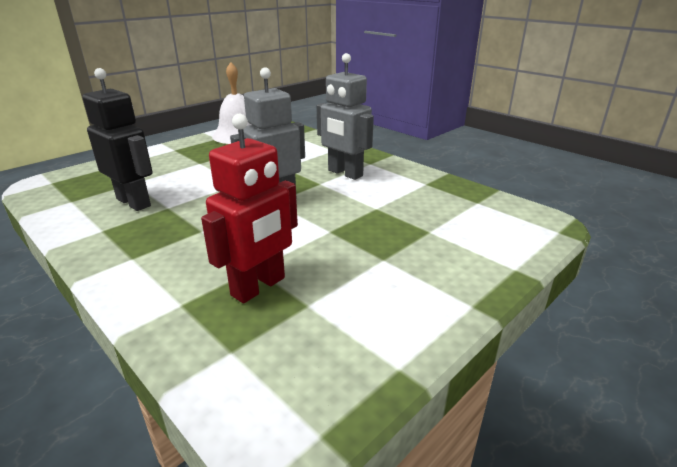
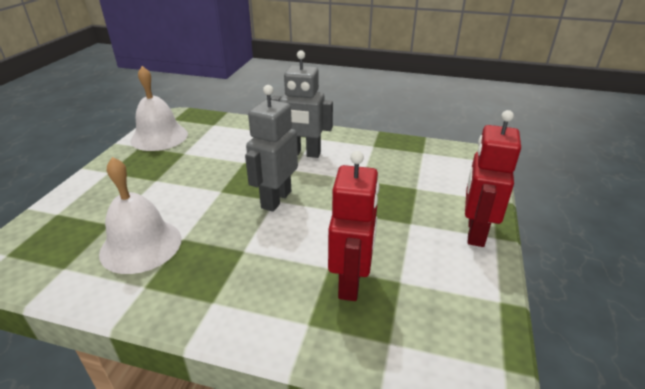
camera: 30 degrees left, 5 degrees up
(134, 202) = (141, 245): black robot -> white bell
(450, 292) = (475, 232): none -> red robot

